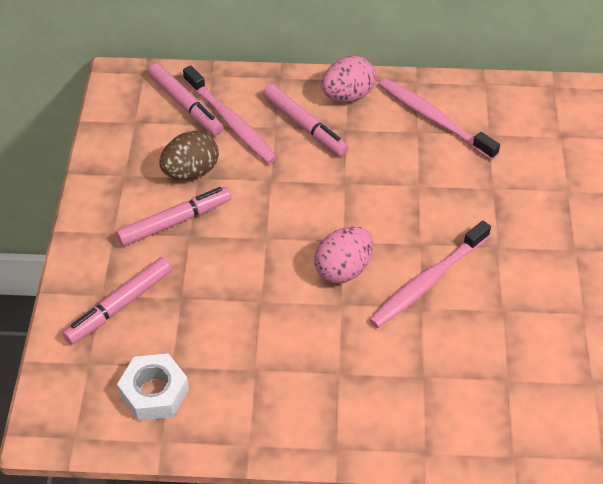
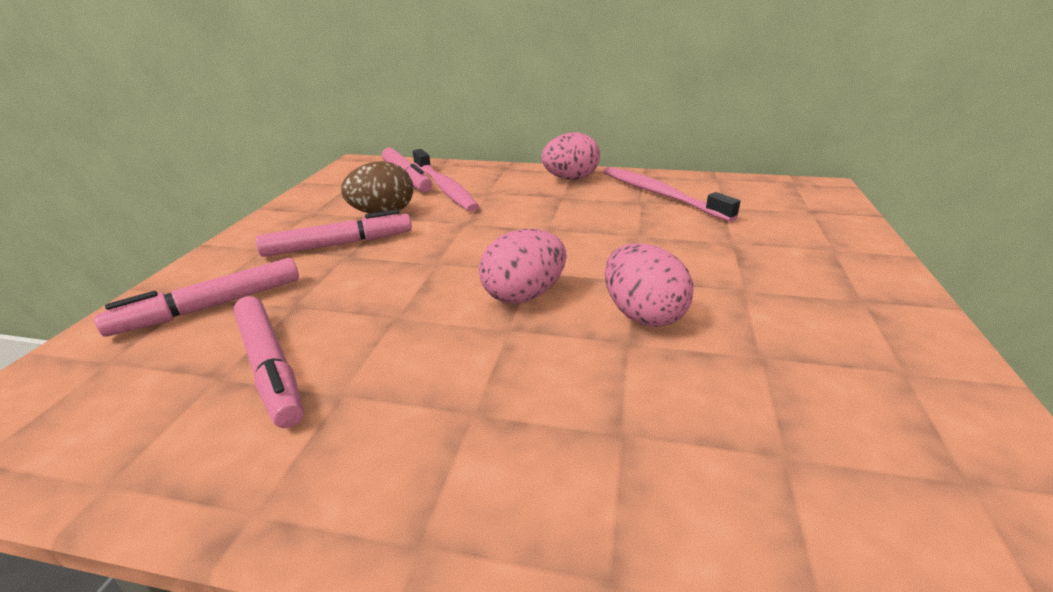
camera: 10 degrees right, 20 degrees down
(154, 392) = (164, 408): white nut -> none
(305, 126) = (519, 193): pink marker -> pink marker (270, 367)
(428, 281) = (642, 315): pink toothbrush -> pink egg

